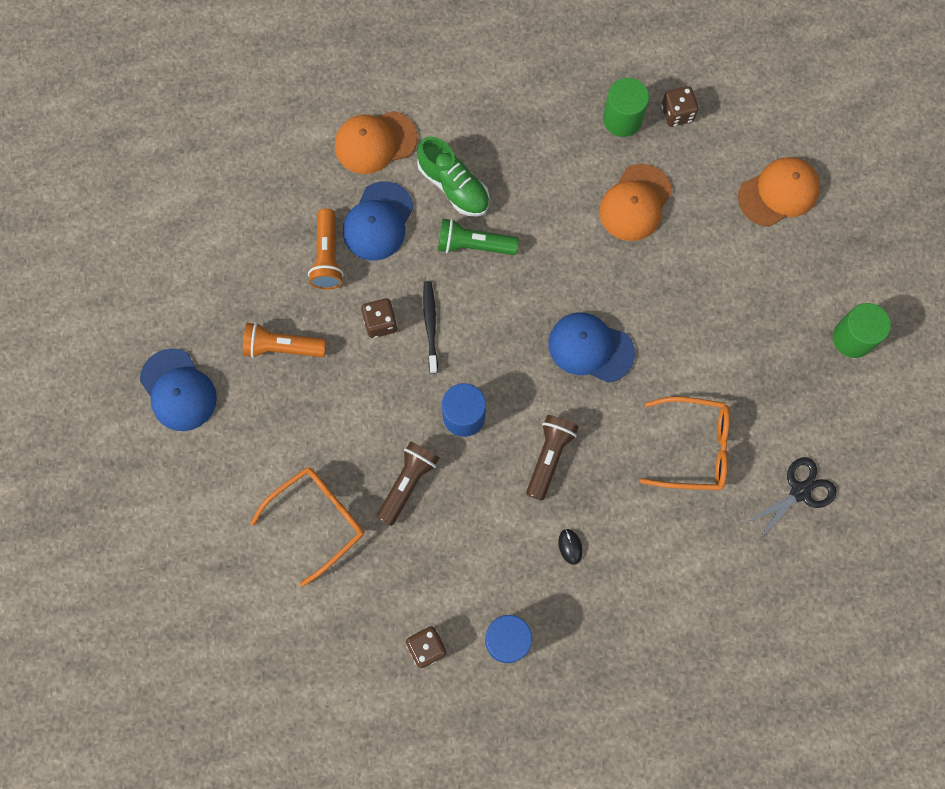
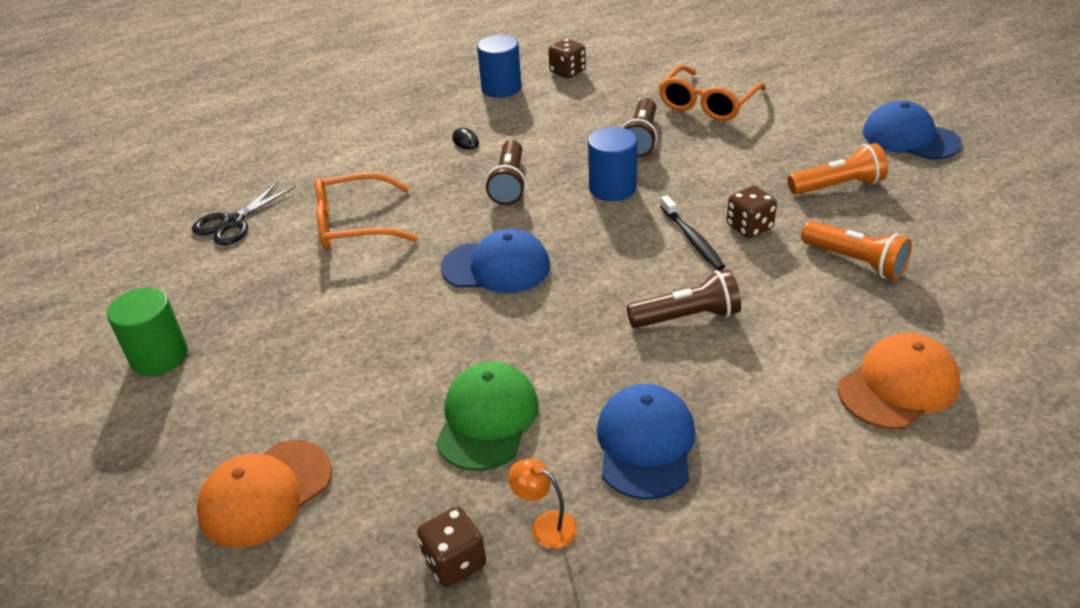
camera: 165 degrees right, 35 degrees down
(327, 256) = (855, 261): orange flashlight -> orange flashlight turned 150 degrees clockwise
(378, 221) = (823, 307): blue cap -> blue cap (645, 444)
(454, 186) = (753, 368): green shoe -> none
(473, 245) = (687, 317): green flashlight -> brown flashlight
(622, 119) = (545, 525): green cylinder -> orange lamp
(635, 203) = (487, 419): orange cap -> green cap

